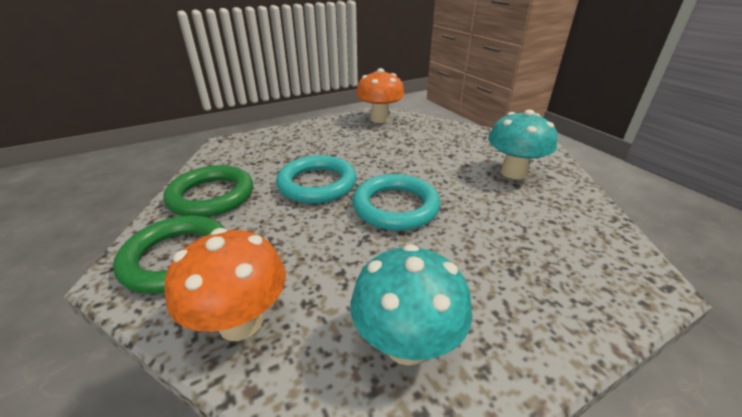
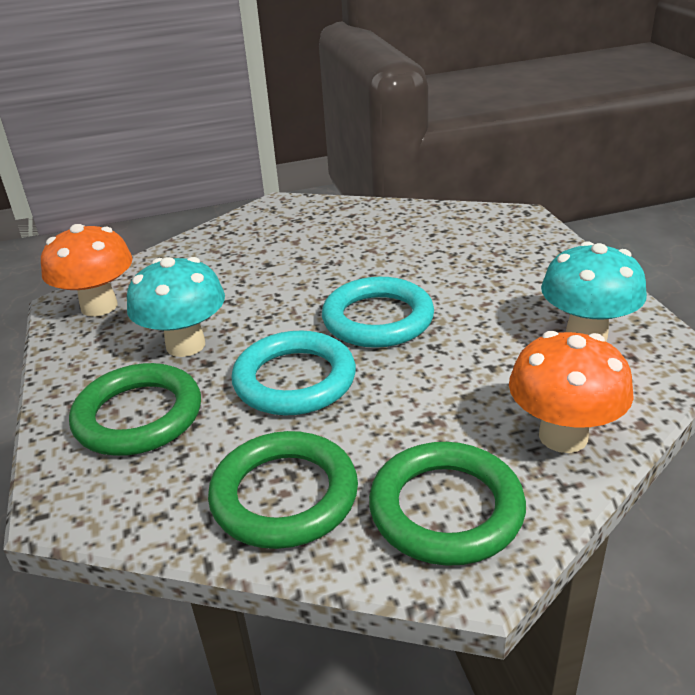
camera: 75 degrees left, 0 degrees up
(285, 146) = (138, 416): none -> green ring
(513, 172) = (333, 232): turquoise mushroom -> turquoise mushroom (186, 345)

